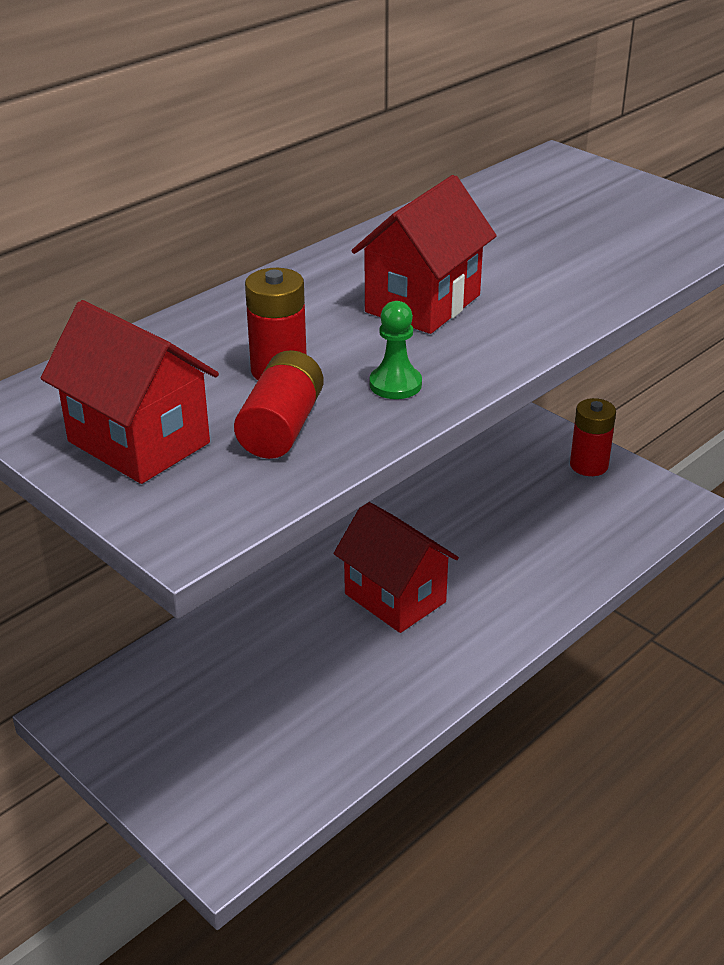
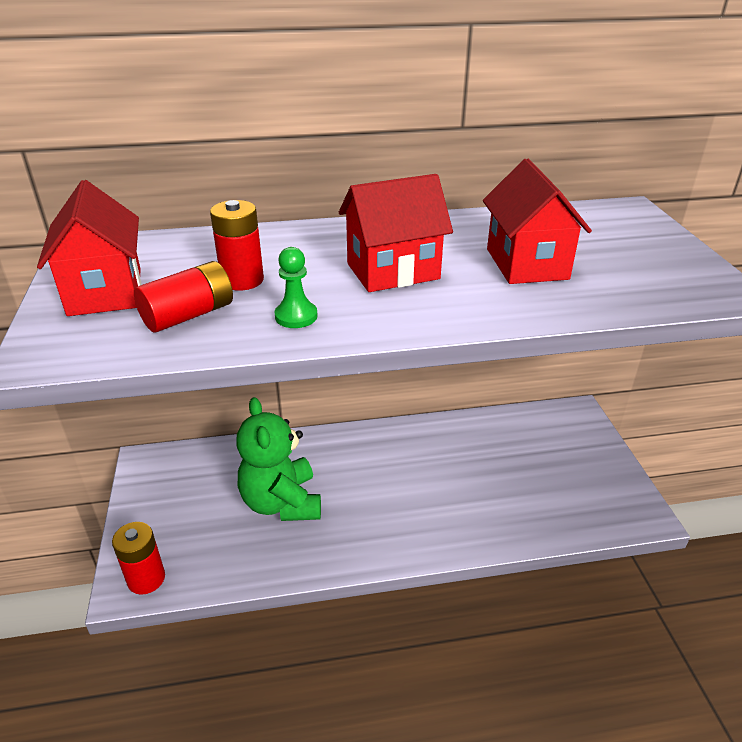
camera: 35 degrees right, 0 degrees up
(308, 670) = (282, 502): none -> green teddy bear
(395, 598) = (376, 484): red house -> red house (527, 264)
(589, 465) = (595, 457): red battery -> red battery (146, 579)

